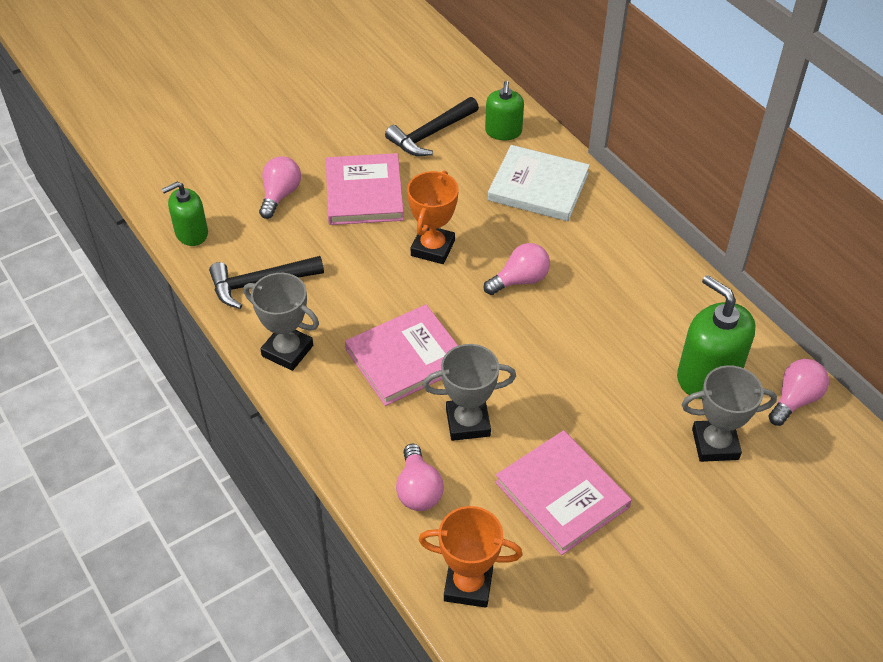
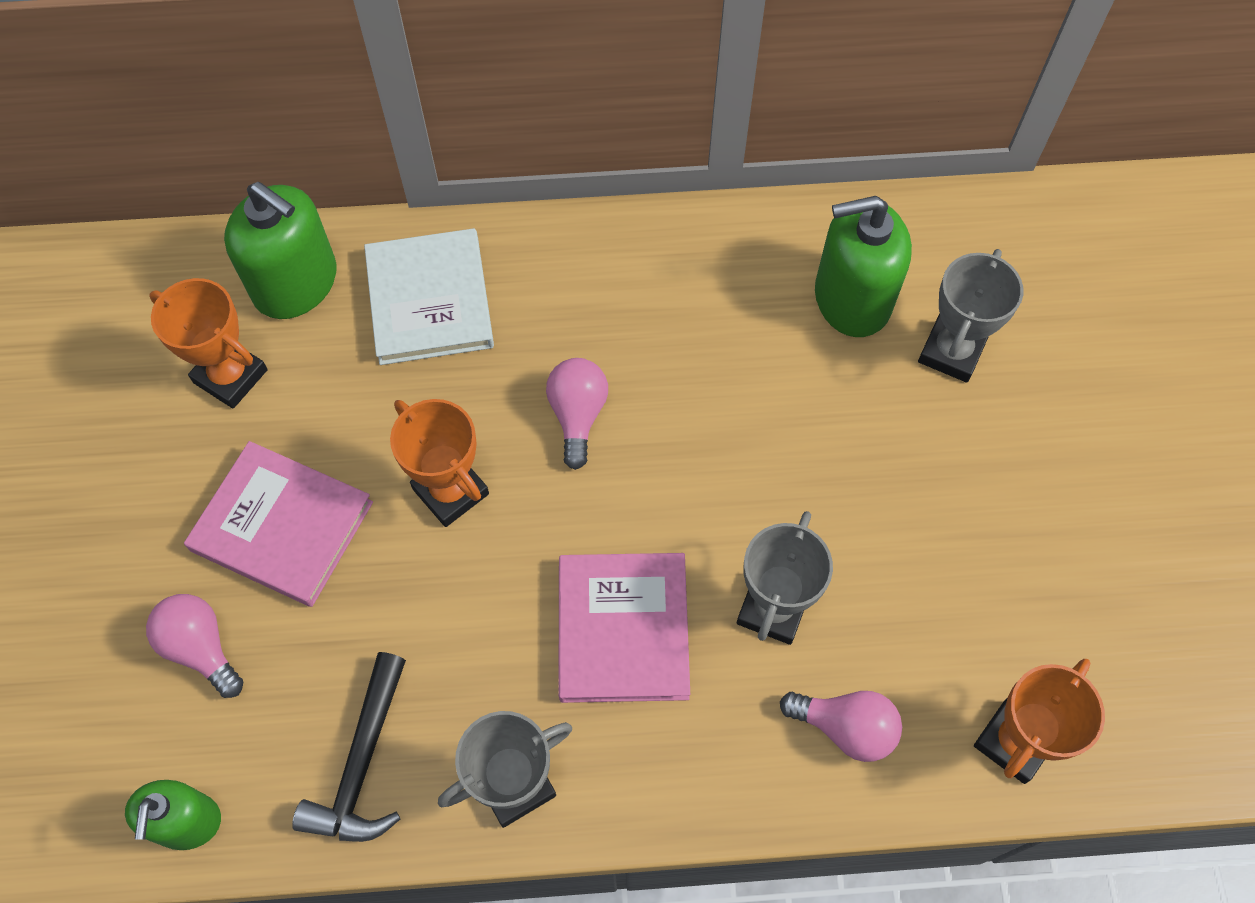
camera: 60 degrees left, 15 degrees up
(431, 134) = (230, 376): black hammer -> orange trophy
(503, 131) = (296, 283): green soap dispenser -> green soap dispenser, size x1.61
(538, 187) = (430, 300): white book -> white book turned 60 degrees counterclockwise
(562, 494) = (938, 559): pink book -> none
(795, 400) = (933, 234): pink light bulb -> none

